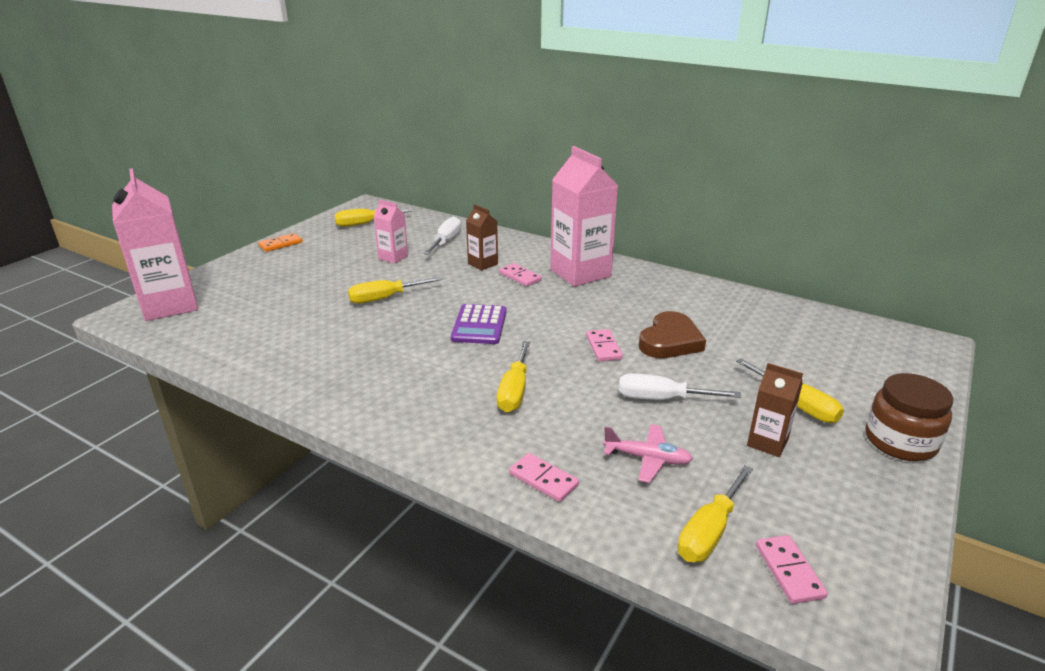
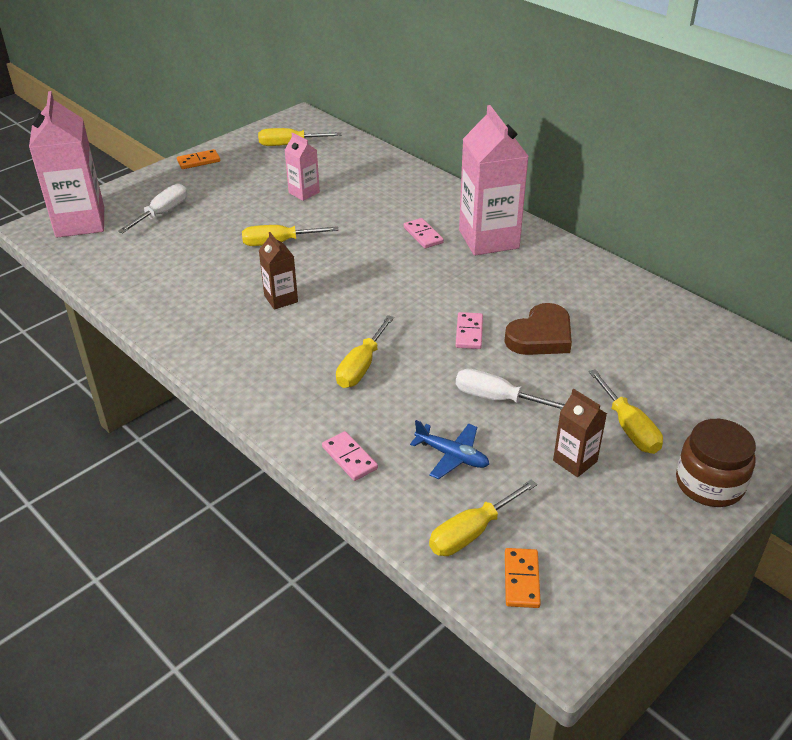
camera: 15 degrees right, 10 degrees up
(446, 241) = (365, 179): white screwdriver -> white screwdriver (162, 213)
(479, 325) = (358, 288): purple calculator -> none
(483, 264) = (391, 213): brown carton -> brown carton (281, 299)
(647, 459) = (452, 456): pink plane -> blue plane
(789, 571) = (521, 579): pink domino -> orange domino

